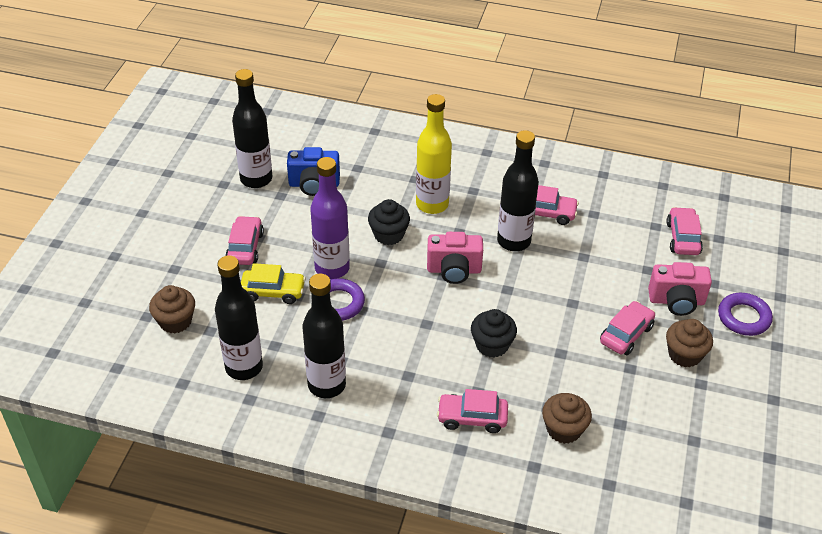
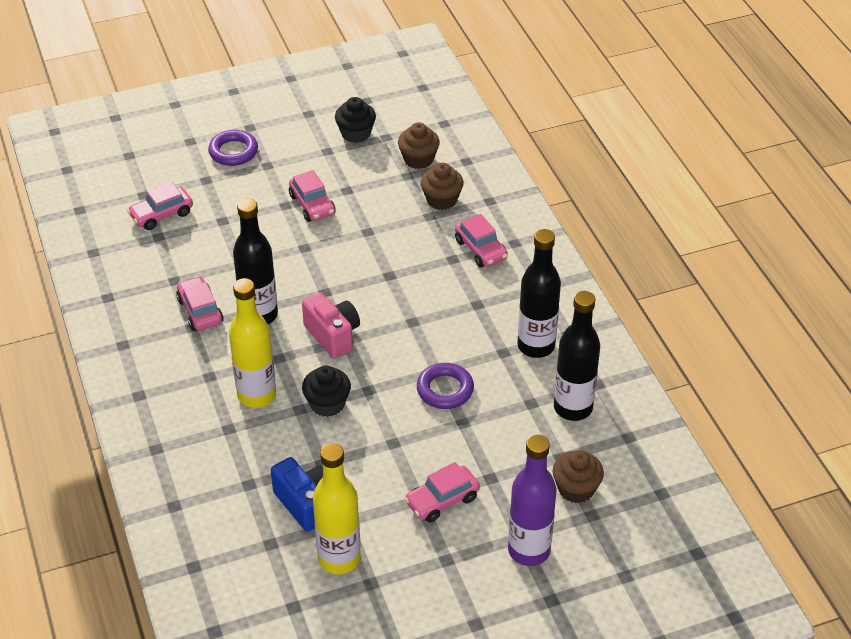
camera: 125 degrees left, 0 degrees up
(256, 179) = (339, 558): black bottle -> yellow bottle
(273, 292) = (475, 442): yellow car -> none
(332, 268) = (408, 419): purple bottle -> purple bottle (529, 550)
(492, 345) = (397, 272): black cupcake -> black cupcake (356, 133)
(626, 334) = (312, 205): pink car -> pink car turned 120 degrees counterclockwise
(676, 301) = (247, 192): pink camera -> none
(684, 355) = (305, 168): brown cupcake -> brown cupcake (418, 159)

